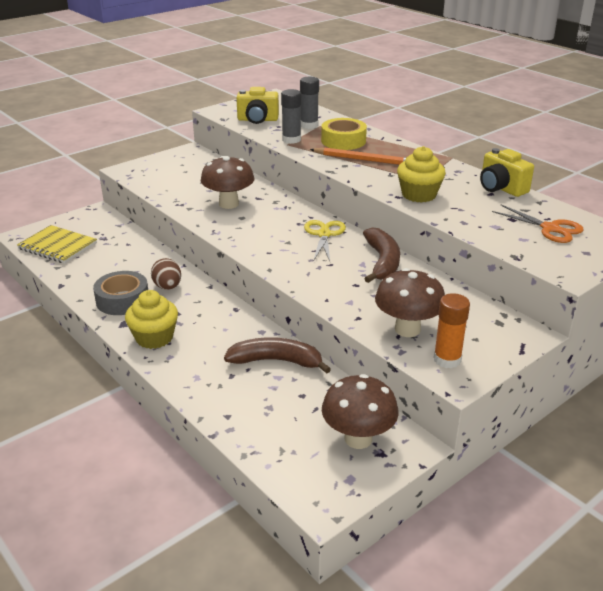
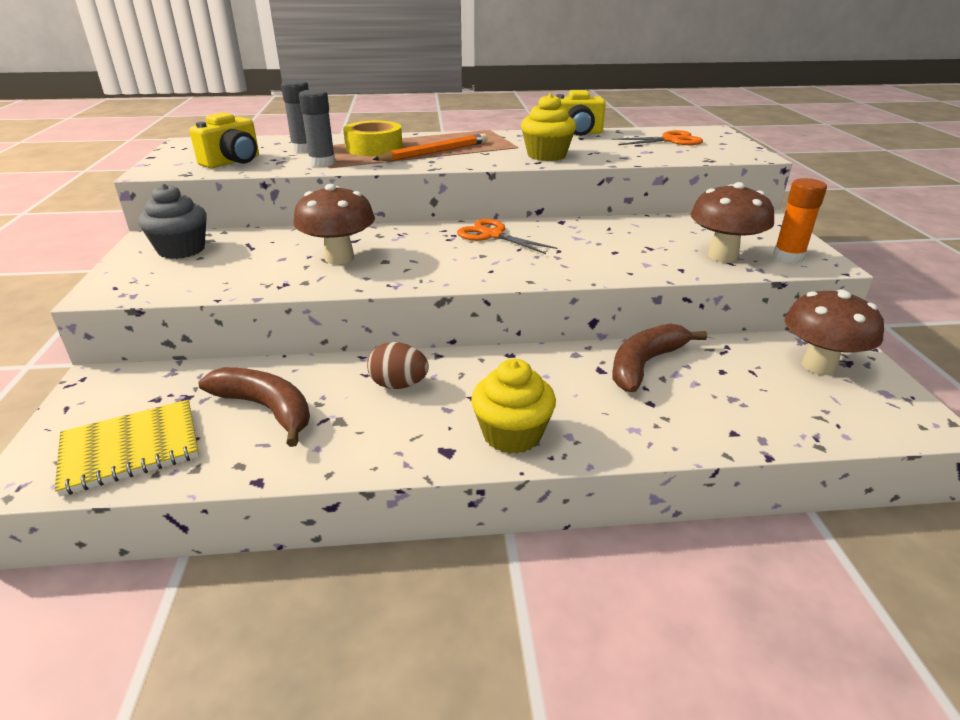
camera: 55 degrees left, 0 degrees up
(122, 300) = (384, 432): grey tape -> none
(188, 163) = (181, 250): none -> grey cupcake
(324, 234) = (492, 235): yellow scissors -> orange scissors
(382, 262) = (584, 229): brown banana -> brown banana (266, 409)

